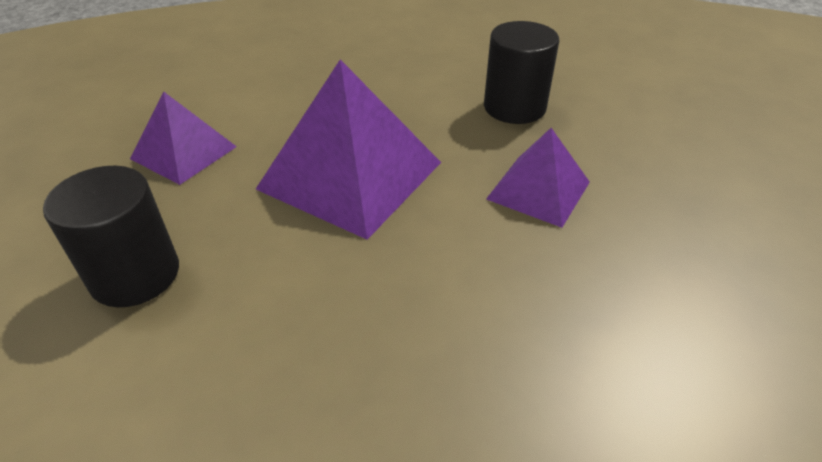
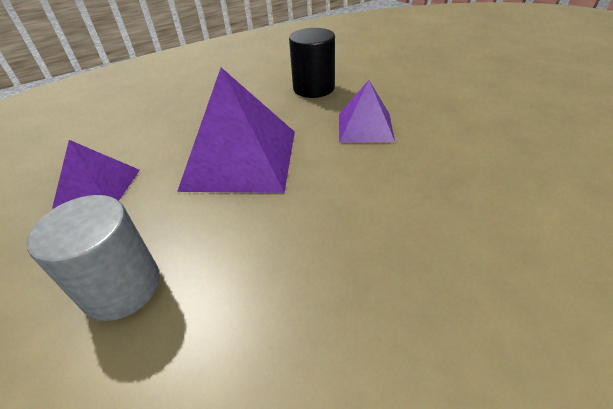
camera: 25 degrees left, 0 degrees up
(135, 275) = (122, 287): black cylinder -> grey cylinder

